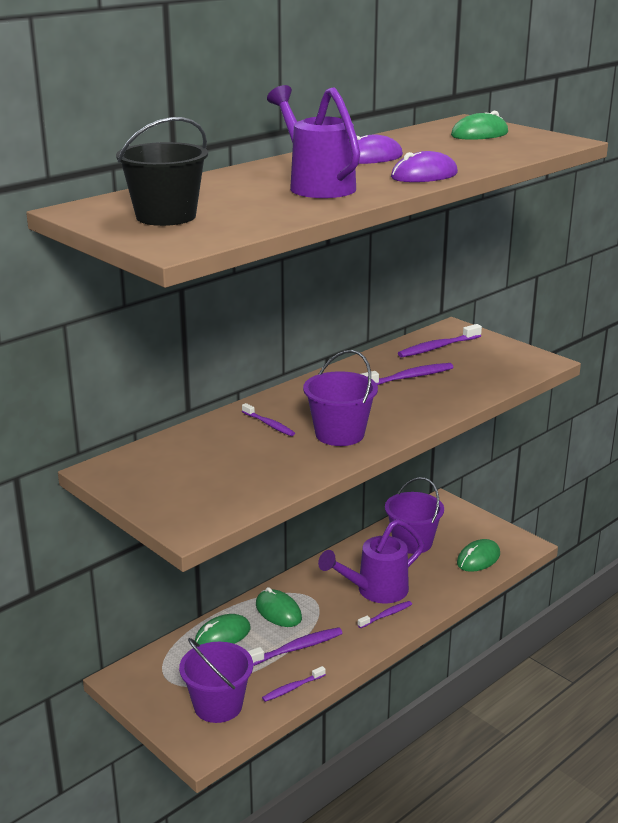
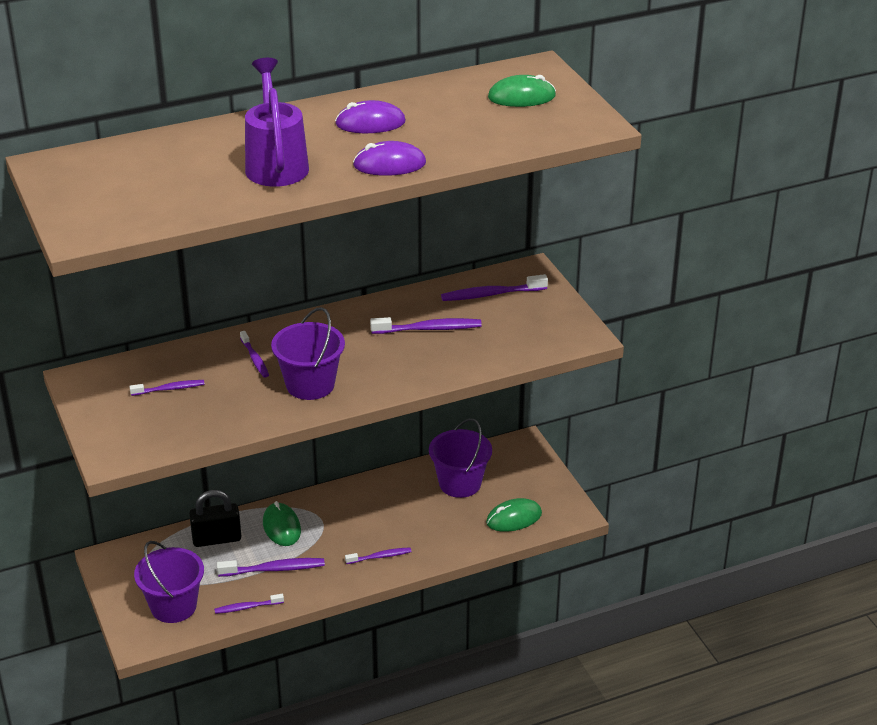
camera: 20 degrees right, 10 degrees up
(166, 216) = (107, 189): black bucket -> none
(204, 461) = (169, 389): none -> purple toothbrush
(222, 635) = (216, 539): green mouse -> black padlock
(375, 591) = (387, 528): purple watering can -> none

